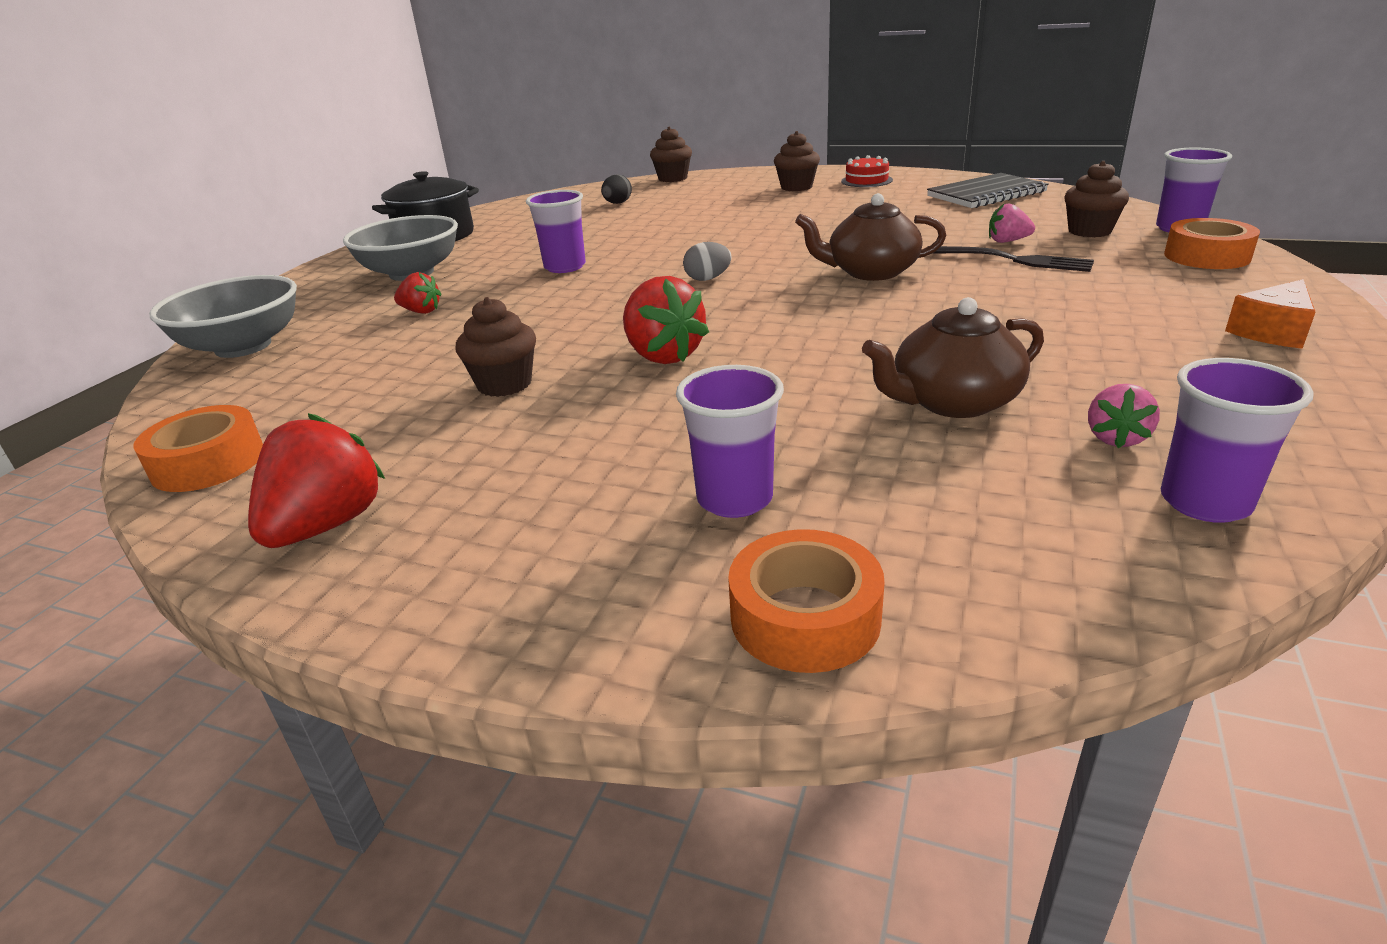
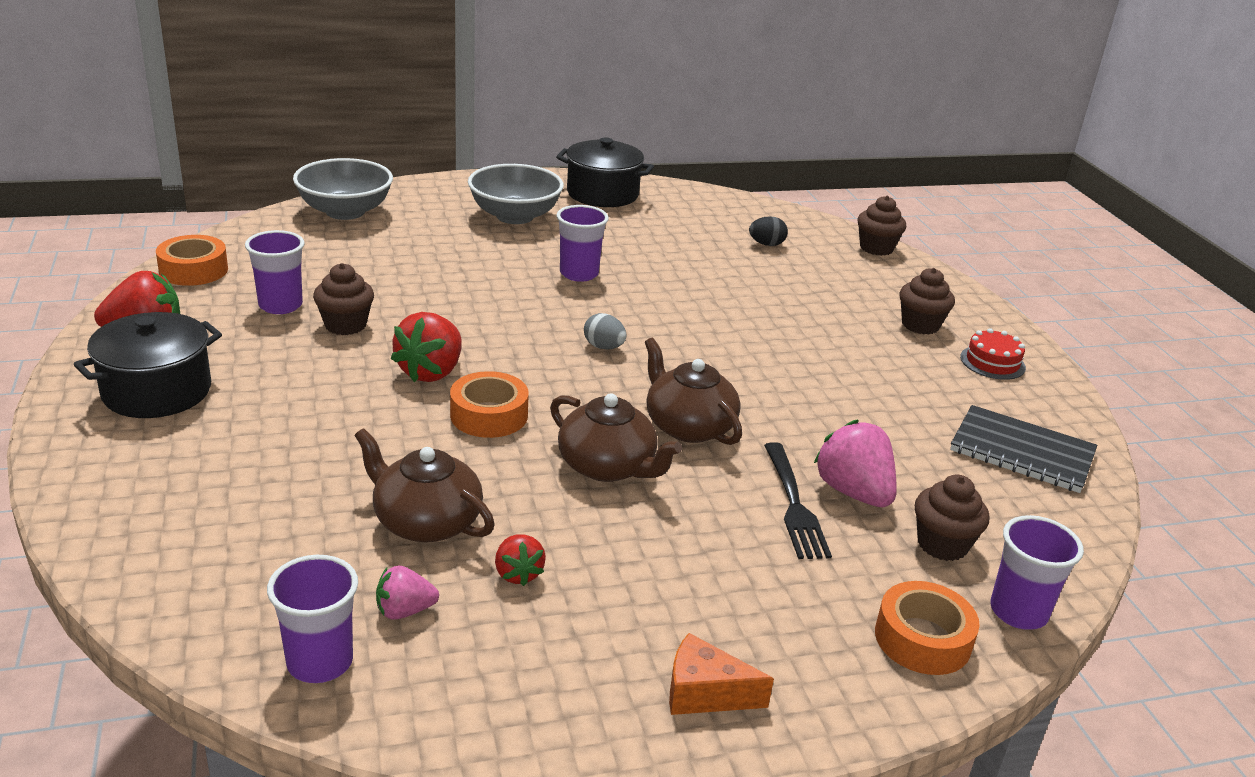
camera: 50 degrees right, 0 degrees up
(421, 311) = (444, 249): red strawberry -> red strawberry (518, 574)
(499, 536) = (157, 391): none -> black pot
(734, 499) = (234, 459): purple cup -> purple cup (280, 305)
(805, 617) = (116, 516): orange tape -> orange tape (489, 415)
(910, 309) = (608, 466): none -> brown teapot
(1007, 241) = (853, 492): pink strawberry -> pink strawberry, size x1.74

